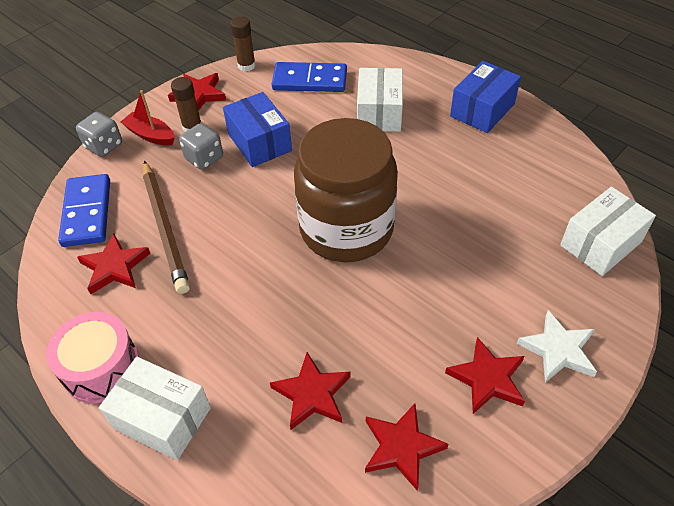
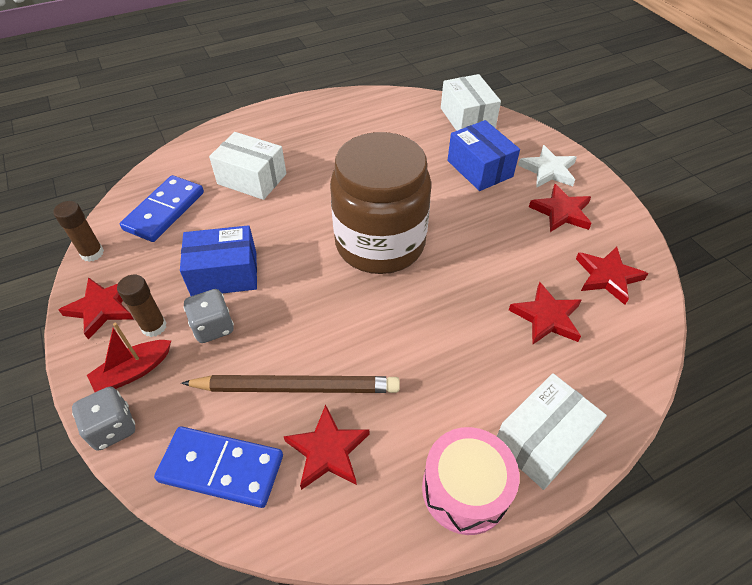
camera: 70 degrees left, 0 degrees up
(482, 110) = (297, 121): blue box -> blue box (479, 168)

